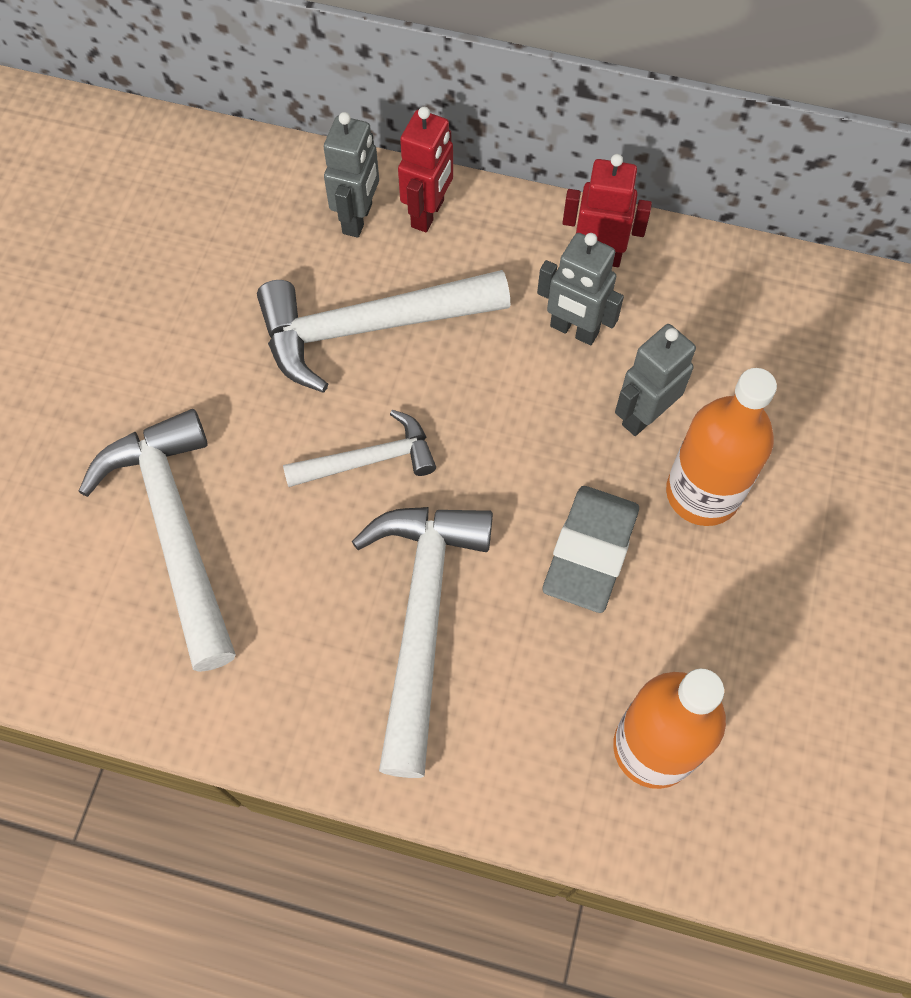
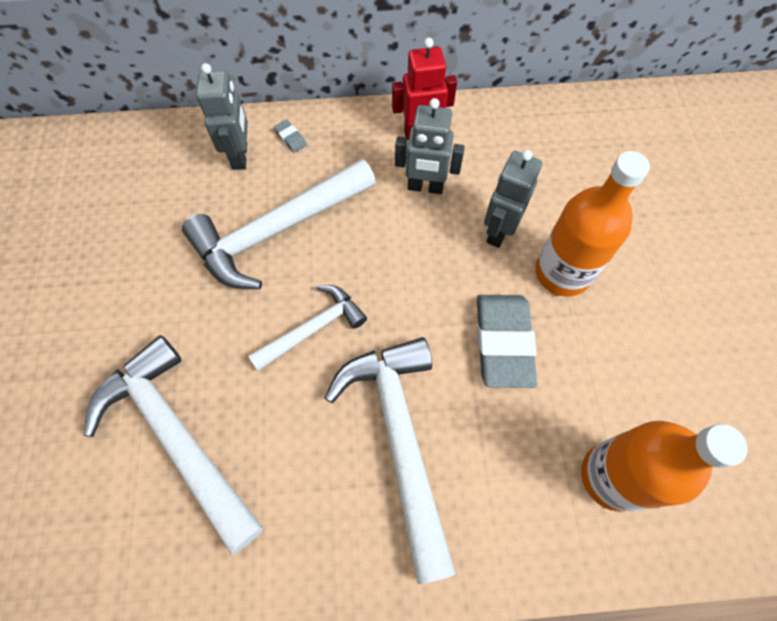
camera: 20 degrees left, 0 degrees up
(428, 214) = (290, 138): red robot -> grey eraser

